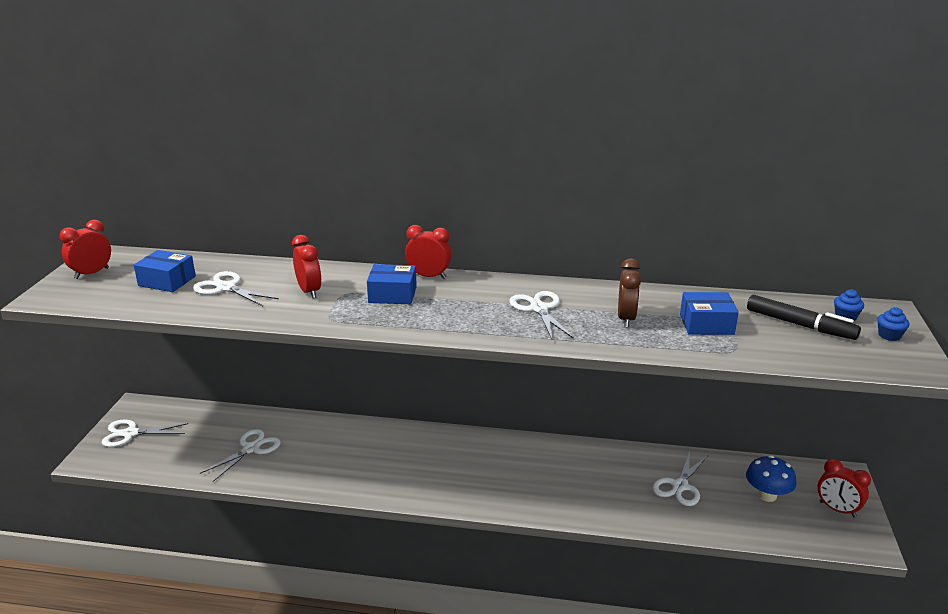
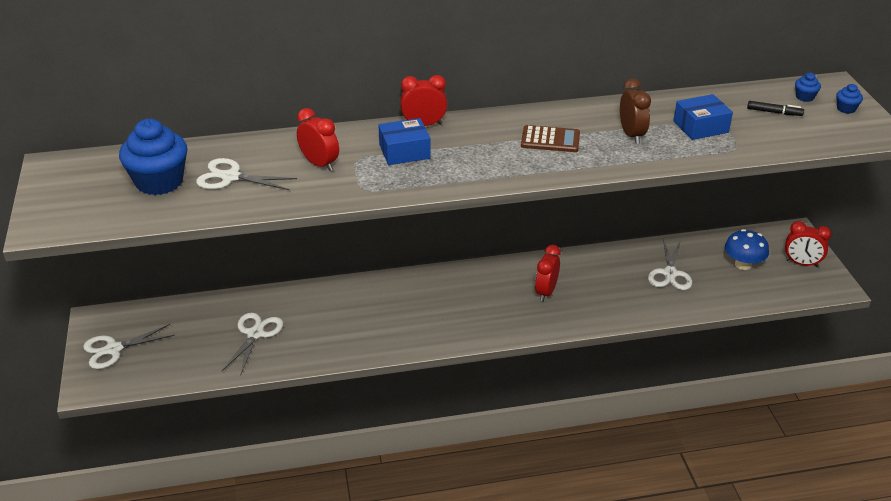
camera: 20 degrees left, 10 degrees up
(92, 273) = (65, 189): red clock -> red clock (546, 292)
(167, 281) = (159, 182): blue box -> blue cupcake
(539, 309) = (550, 140): white scissors -> brown calculator
(800, 325) = (774, 112): black marker -> black marker, size x0.56

